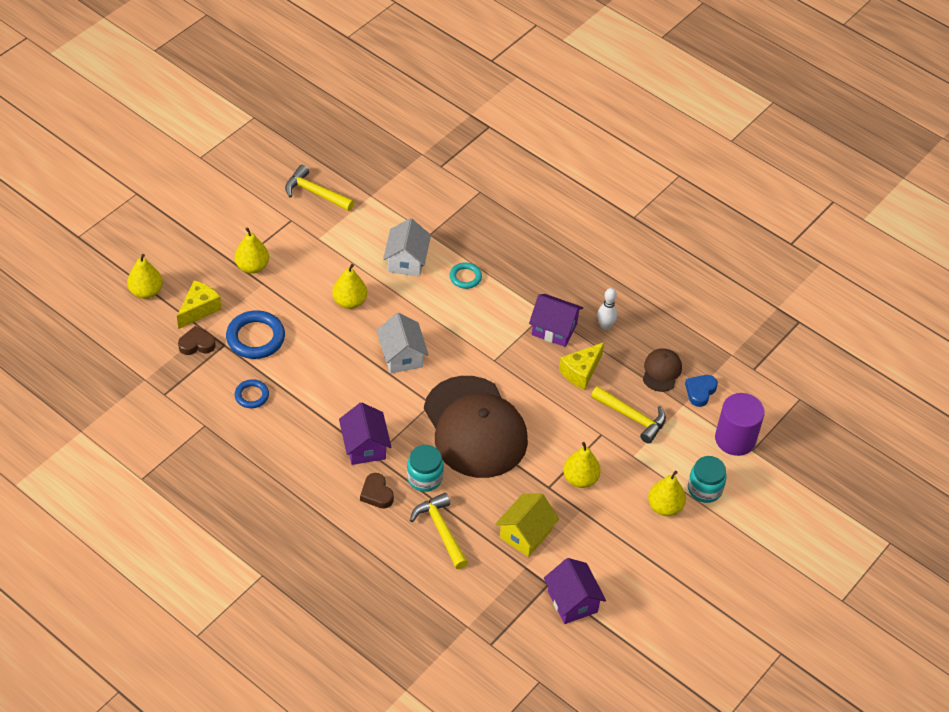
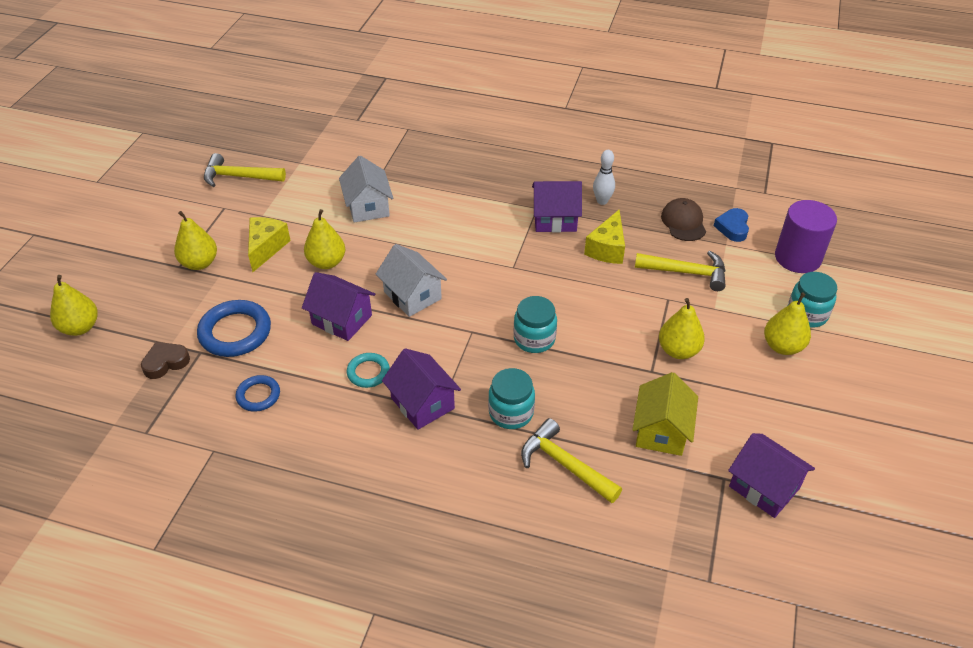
camera: 20 degrees left, 5 degrees down
(199, 309) = (154, 325): yellow cheese -> yellow cheese (266, 248)
(338, 357) = (342, 320): none -> purple house
(376, 494) = (465, 452): brown heart -> none
(465, 277) = (437, 203): turquoise ring -> turquoise ring (368, 372)
(475, 427) = (534, 339): brown cap -> turquoise jar

